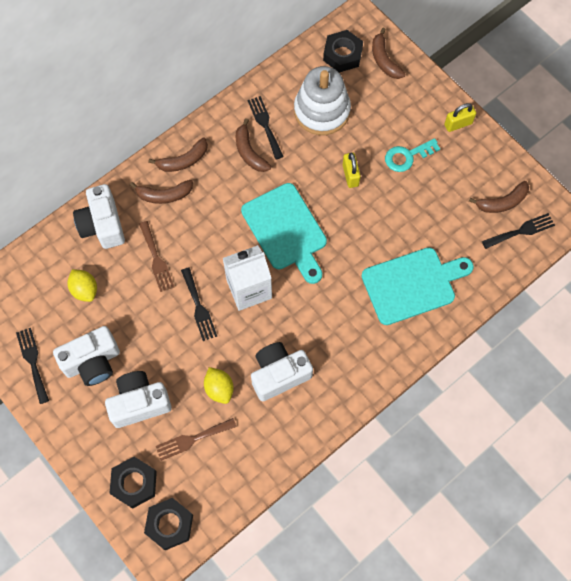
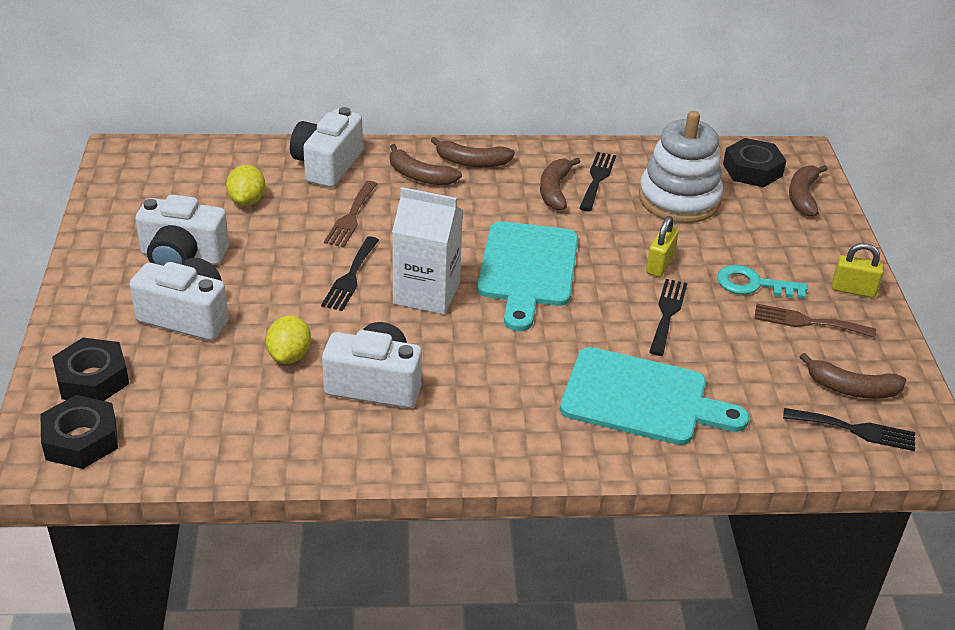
camera: 35 degrees right, 30 degrees down
(33, 362) = (124, 224): black fork -> black fork (667, 313)
(192, 439) = (204, 380): brown fork -> brown fork (807, 322)

